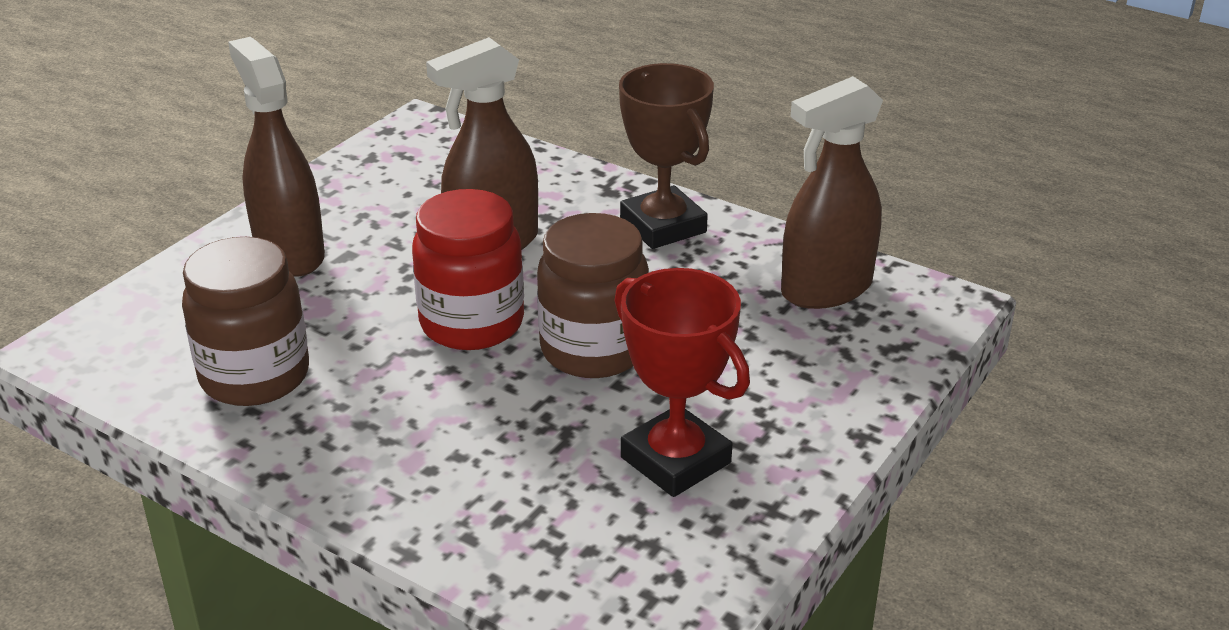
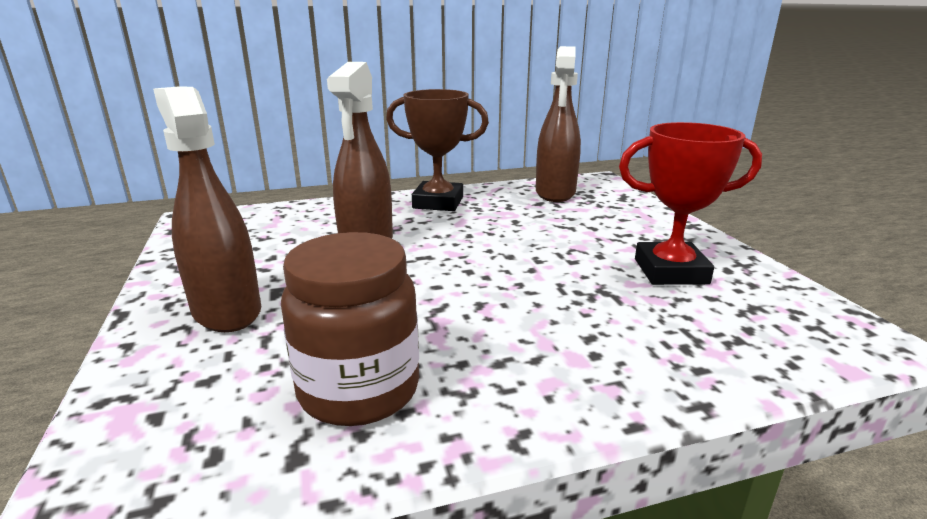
camera: 50 degrees left, 10 degrees down
(289, 253) = (226, 310): brown spray bottle -> brown spray bottle turned 45 degrees clockwise
(472, 323) = (440, 278): red jar -> none
(593, 350) = (528, 255): brown jar -> none

